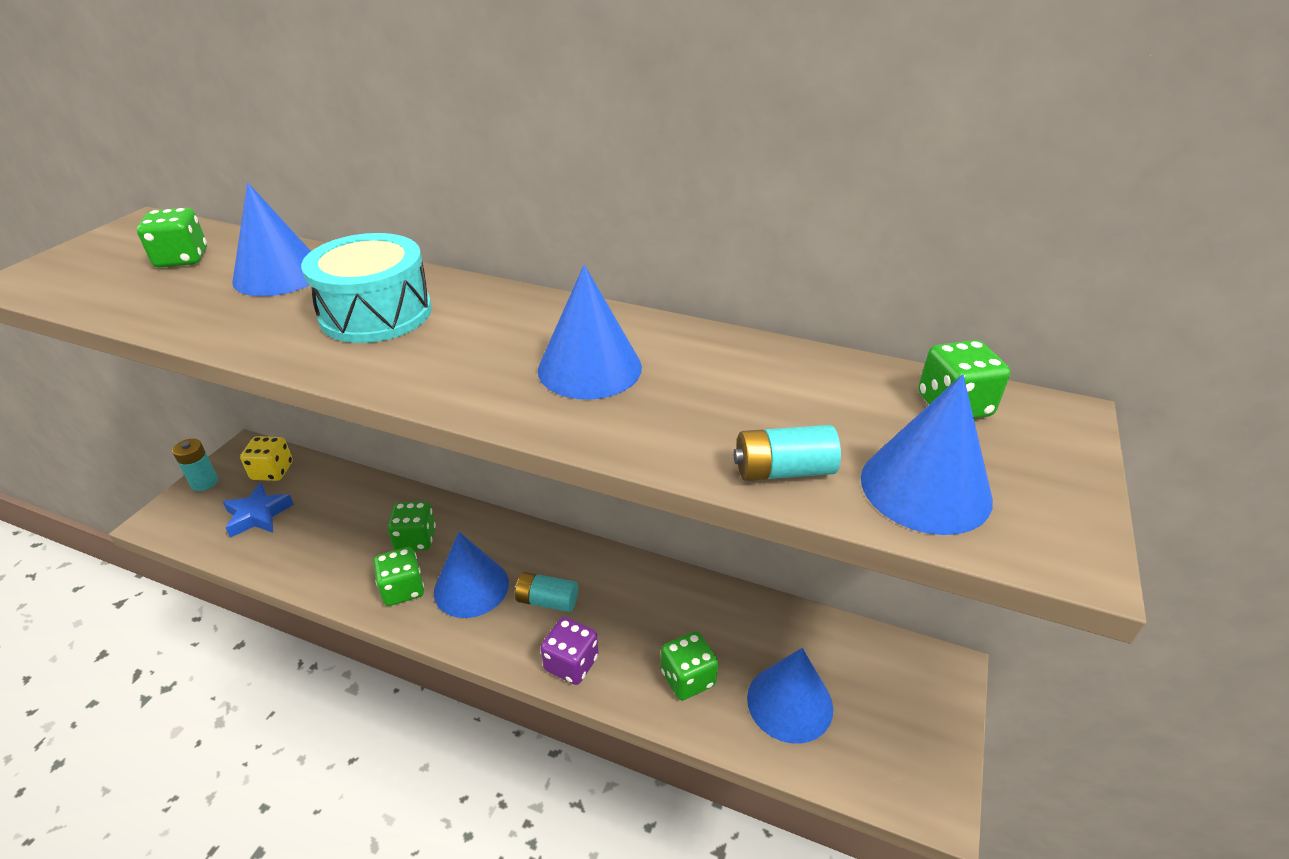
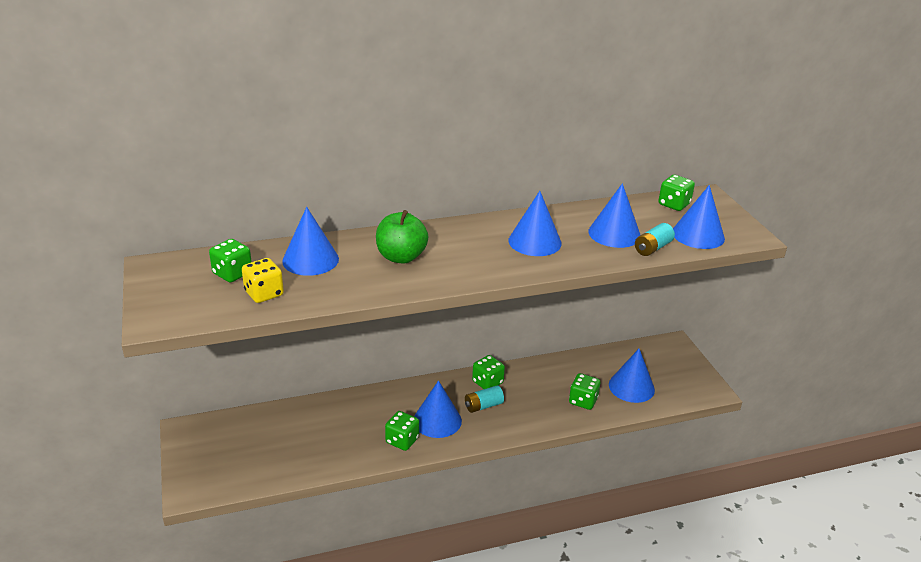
camera: 40 degrees left, 5 degrees down
(204, 482) = (186, 458): turquoise battery -> none
(258, 515) = (256, 455): blue star -> none
(272, 471) = (226, 430): yellow dice -> yellow dice (264, 293)
(376, 313) = (401, 257): turquoise drum -> green apple
(415, 539) = (375, 416): green dice -> green dice (487, 382)
(571, 663) = (527, 423): purple dice -> none
(748, 411) = (614, 233): none -> blue cone

